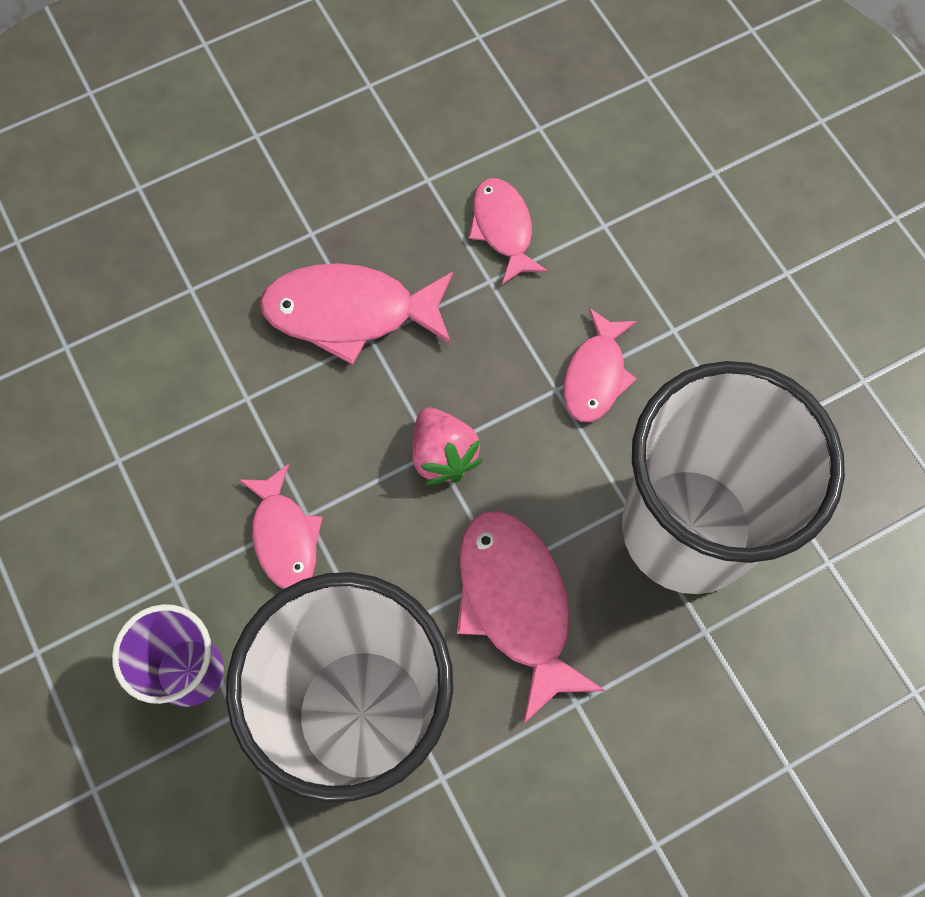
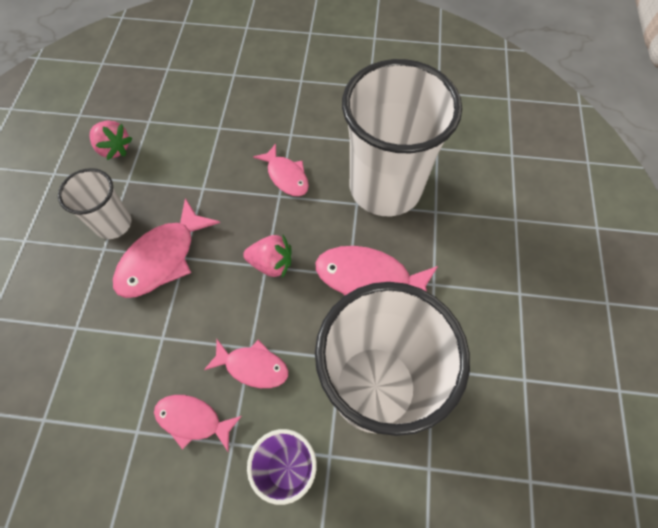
camera: 55 degrees left, 5 degrees down
(353, 215) = (113, 224): none -> white cup
(461, 123) = (114, 149): none -> pink strawberry
(503, 228) = (183, 166): pink fish -> pink fish (193, 420)

